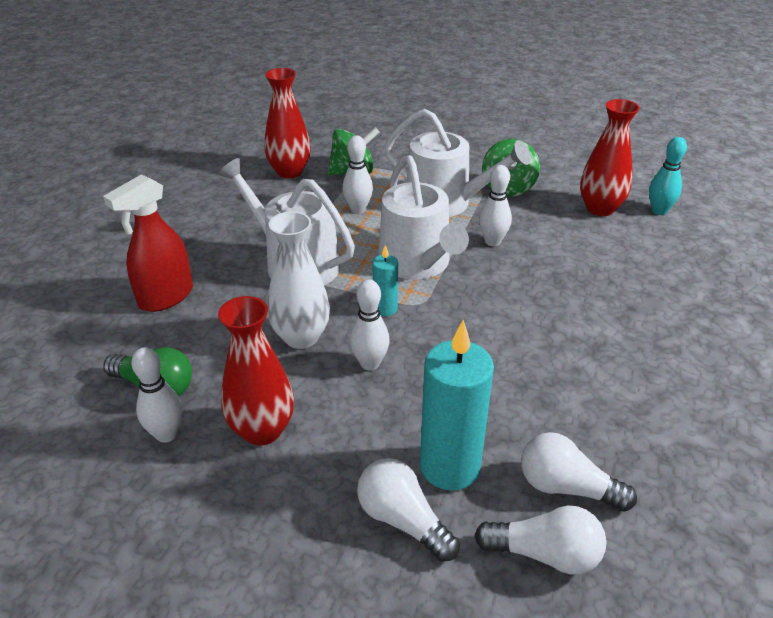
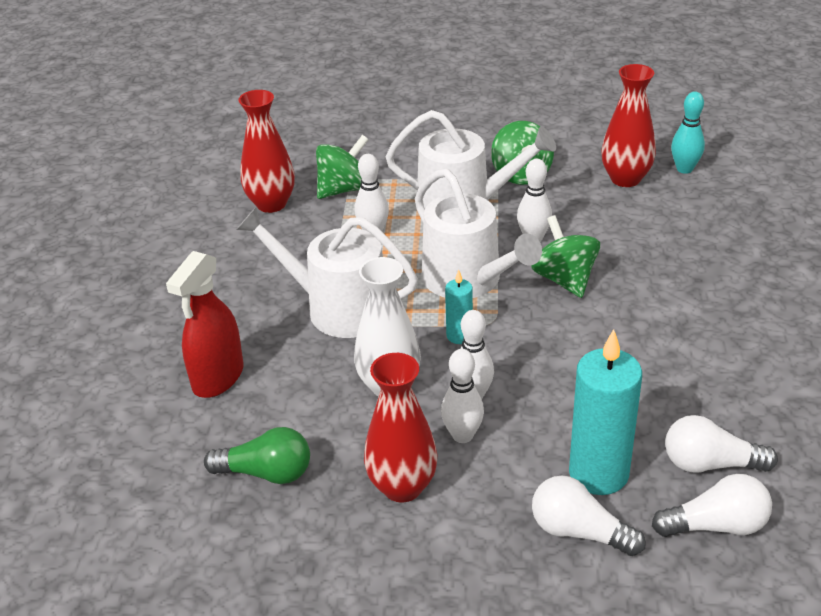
camera: 15 degrees left, 0 degrees up
(166, 434) = (308, 515): white bowling pin -> white bowling pin (462, 435)
(504, 281) = (564, 280): none -> green spinning top

